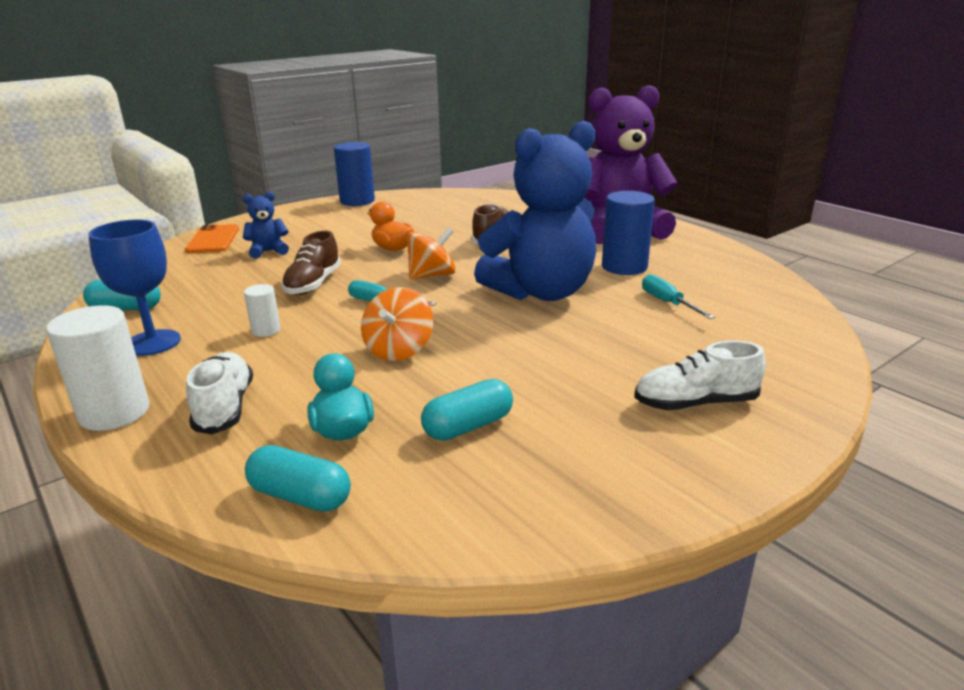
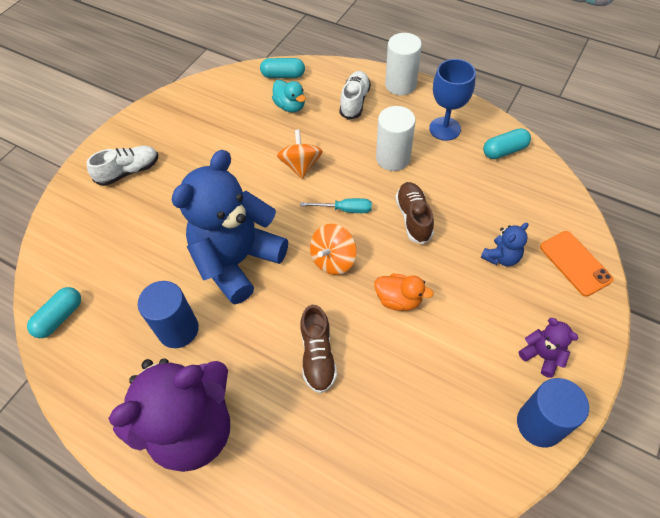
camera: 160 degrees right, 30 degrees up
(225, 407) = (354, 102): white shoe -> white shoe turned 135 degrees counterclockwise
(266, 330) = (393, 158): white cylinder -> white cylinder, size x1.90
(315, 216) = (542, 356): none -> purple teddy bear
(468, 426) = (235, 125): turquoise capsule -> turquoise capsule (60, 317)
(667, 303) = (141, 275): turquoise screwdriver -> none

